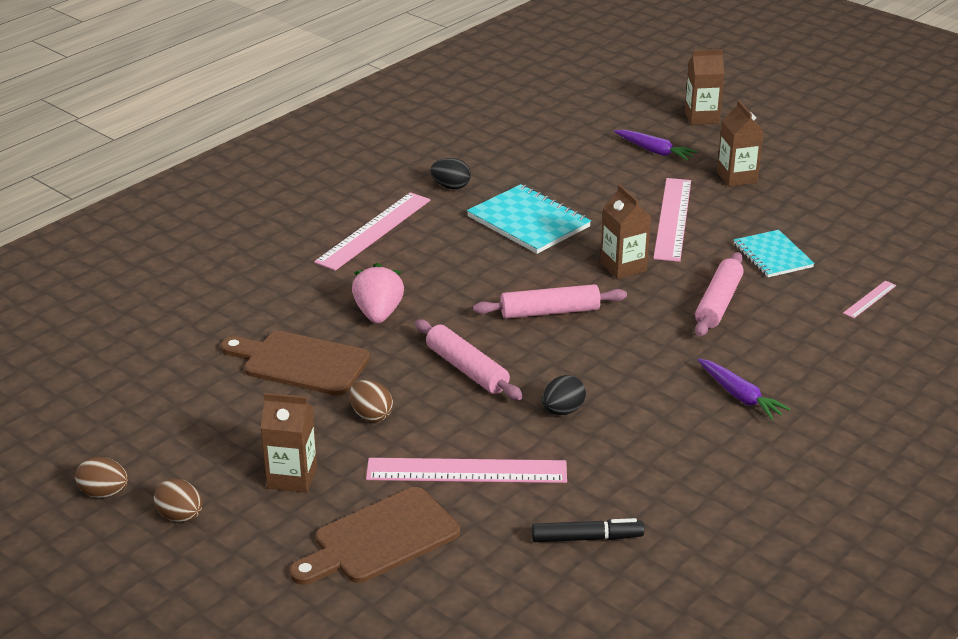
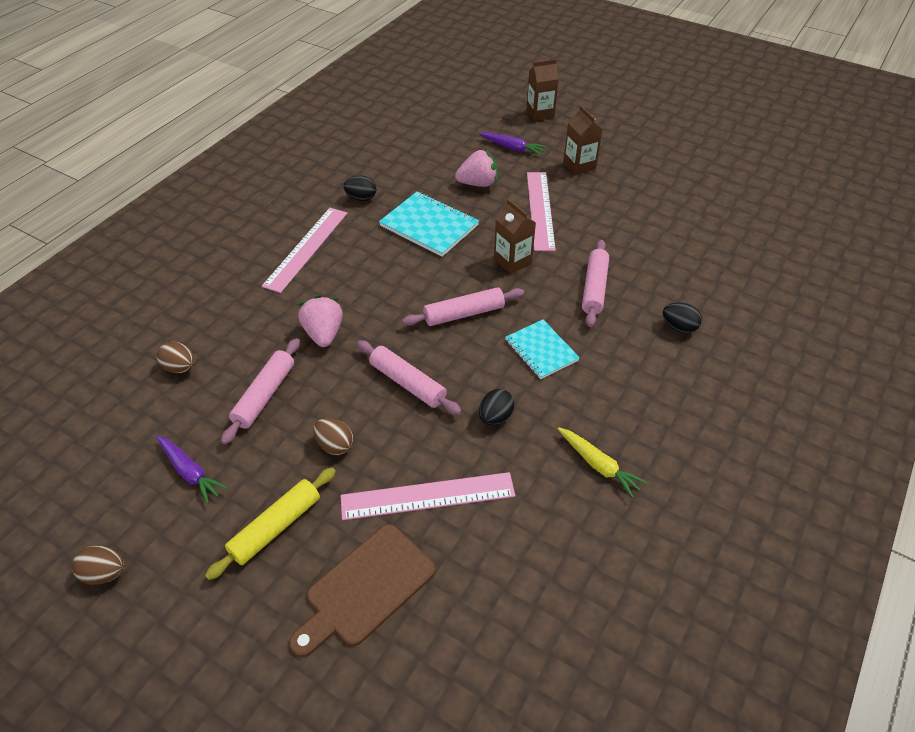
camera: 10 degrees left, 15 degrees up
(180, 516) = (179, 591): brown egg -> brown egg (180, 367)
(292, 477) = (276, 527): brown carton -> yellow rolling pin
(300, 363) = (265, 395): brown cutting board -> pink rolling pin
(586, 538) = (545, 557): black marker -> none
(600, 184) = (478, 183): none -> pink strawberry
(672, 467) = (598, 465): none -> yellow carrot
(740, 396) = (634, 381): purple carrot -> purple carrot (190, 472)
(772, 256) = (624, 237): turquoise notebook -> turquoise notebook (541, 350)
(813, 351) = (679, 327): none -> black egg
(870, 299) = (708, 270): pink ruler -> none

